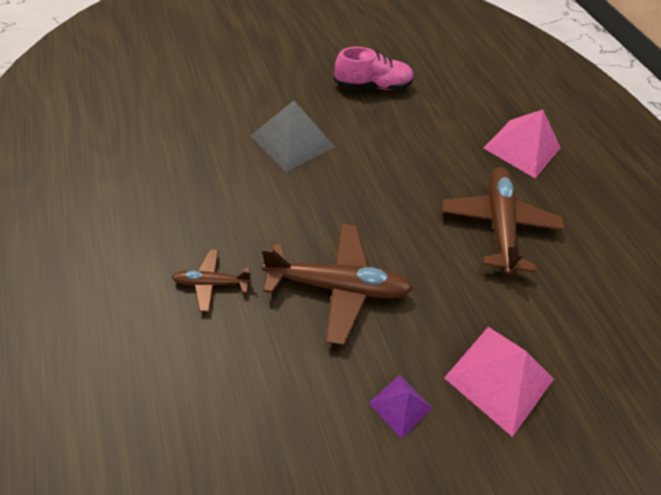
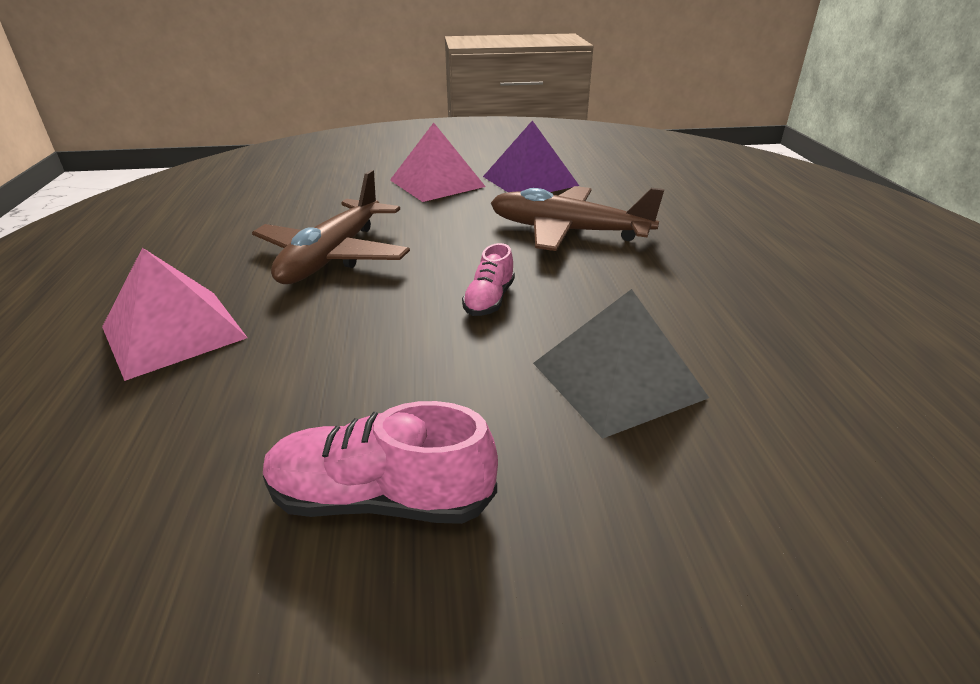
camera: 160 degrees left, 20 degrees down
(211, 283) = (715, 243): brown plane -> none
(372, 190) = (489, 300): none -> pink shoe
(400, 405) = (530, 181): purple pyramid -> purple pyramid, size x1.85

